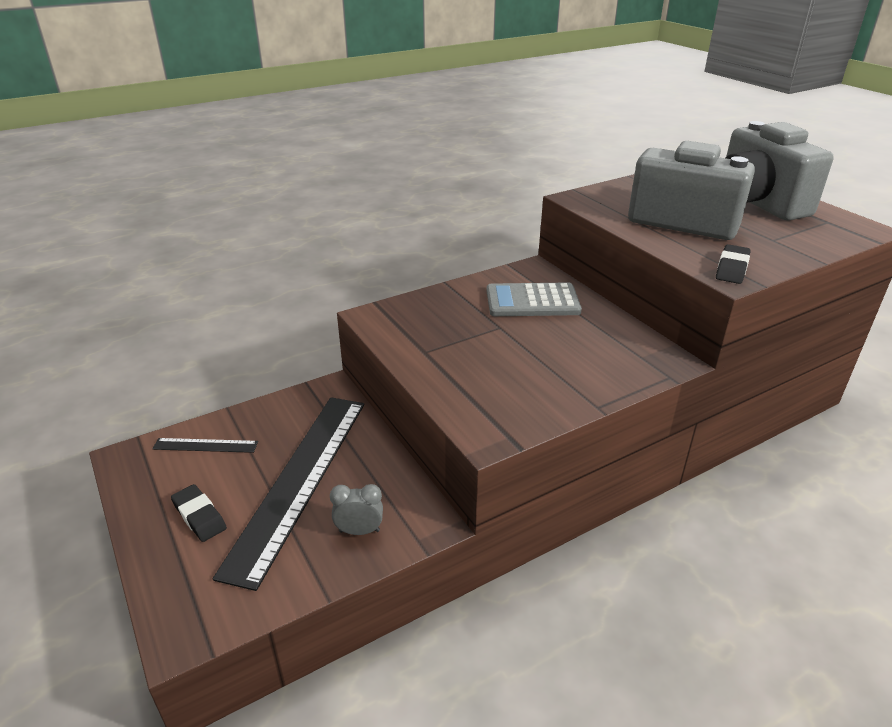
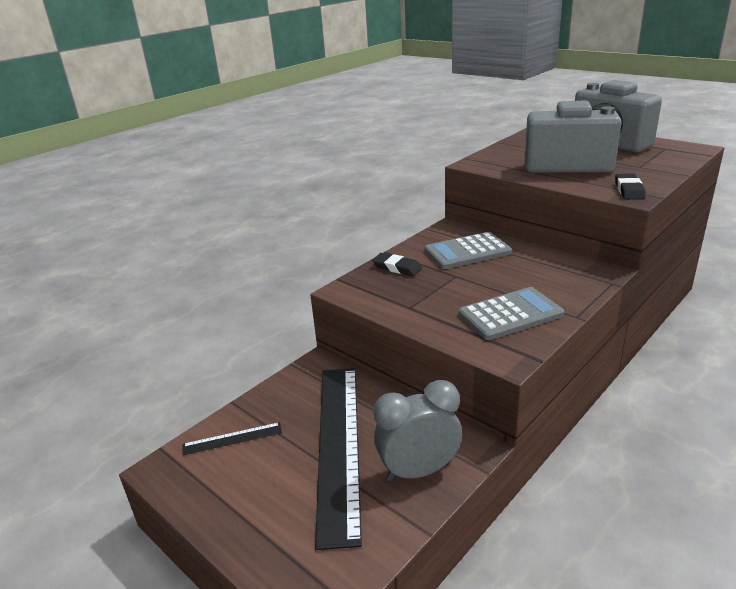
camera: 15 degrees left, 5 degrees down
(199, 516) = (266, 499): black eraser -> black eraser (397, 268)
(359, 531) = (419, 471): grey clock -> grey clock, size x1.85
(525, 386) = (510, 314): none -> grey calculator

